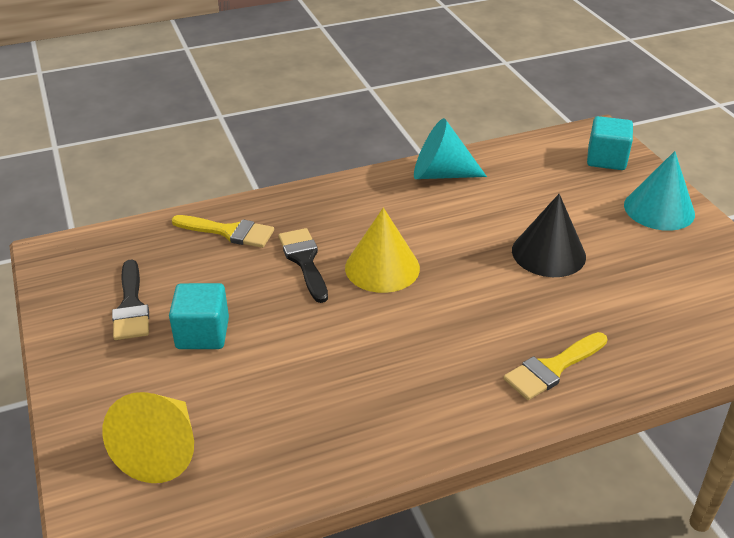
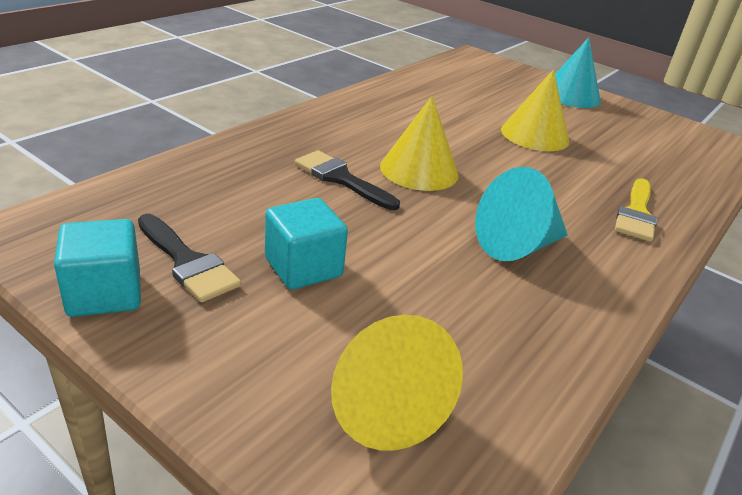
camera: 35 degrees left, 5 degrees down
(229, 232) = (235, 169): yellow brush -> none
(441, 174) = (389, 95): turquoise cone -> turquoise cone (517, 245)
(548, 253) = (534, 135): black cone -> yellow cone
(606, 159) = (499, 70): turquoise cube -> turquoise cube (104, 294)

